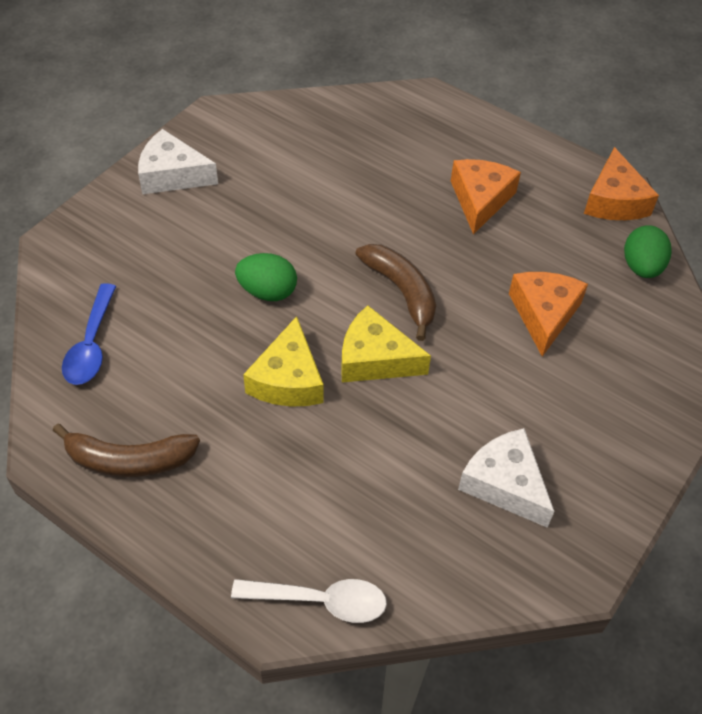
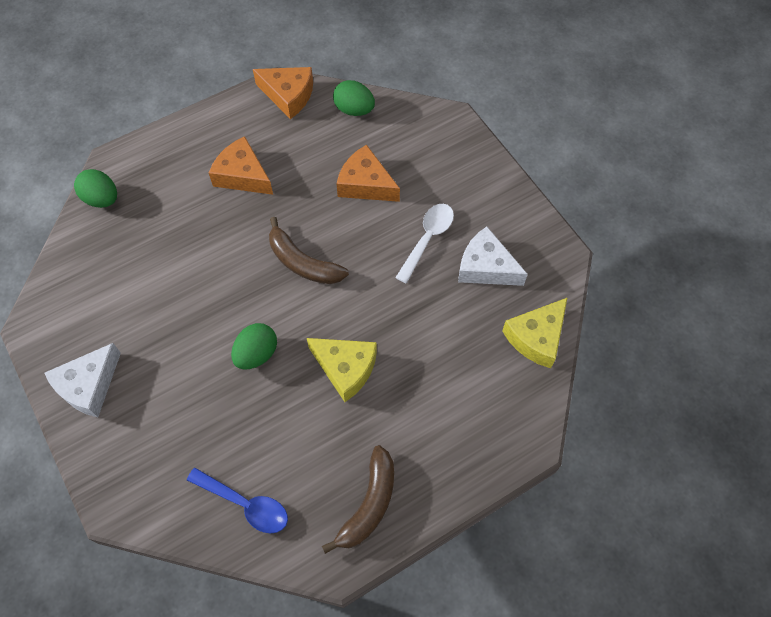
camera: 65 degrees left, 10 degrees up
(320, 601) = (528, 410): white spoon -> white spoon (427, 239)
(375, 358) = (354, 304): yellow cheese -> yellow cheese (536, 337)
(380, 104) = (102, 199): none -> green egg
(401, 292) = (303, 262): brown banana -> brown banana turned 135 degrees counterclockwise
(505, 483) = (486, 267): white cheese -> white cheese turned 45 degrees clockwise

